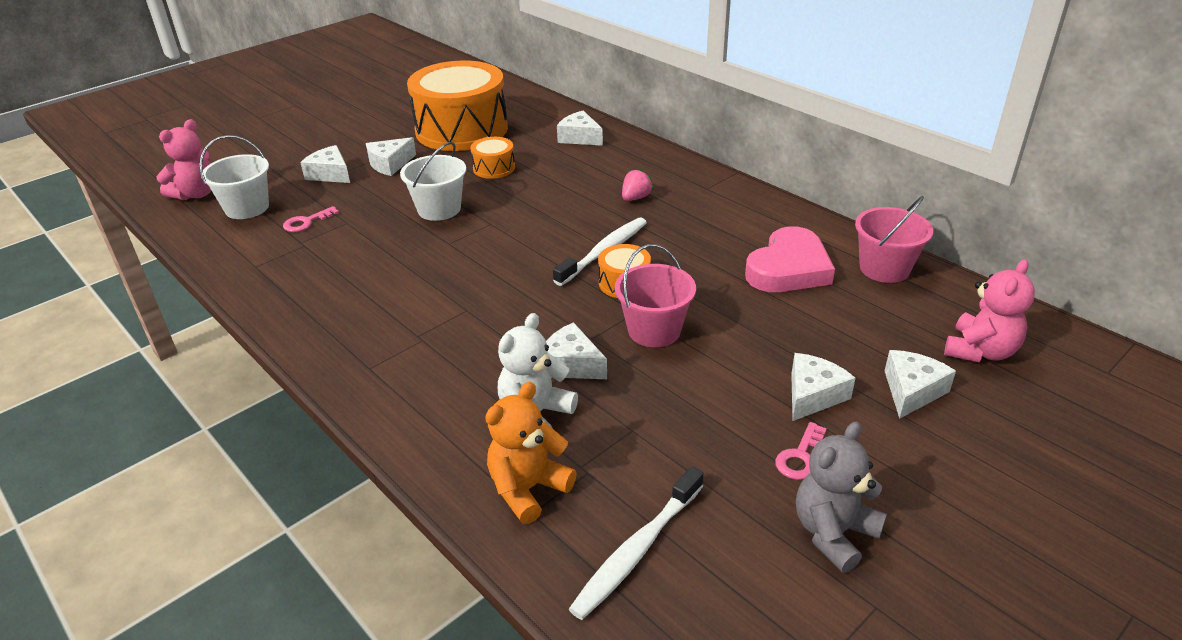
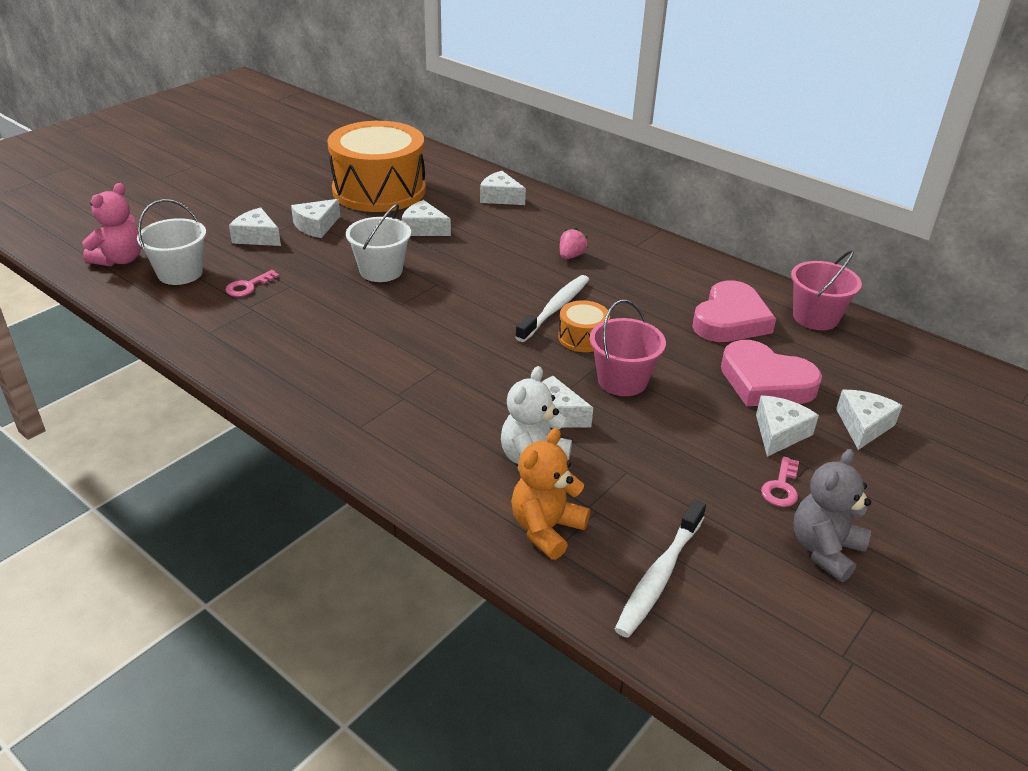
camera: 10 degrees left, 0 degrees up
(494, 168) = (423, 229): orange drum -> white cheese
(811, 337) = (765, 382): none -> pink heart
(980, 351) = (913, 388): pink teddy bear -> none

